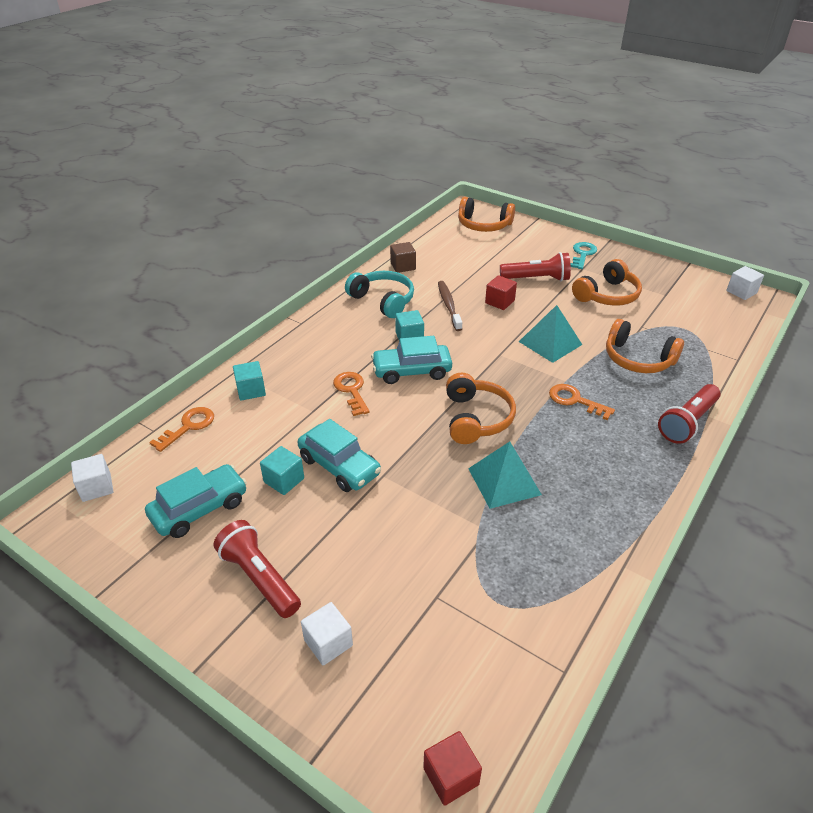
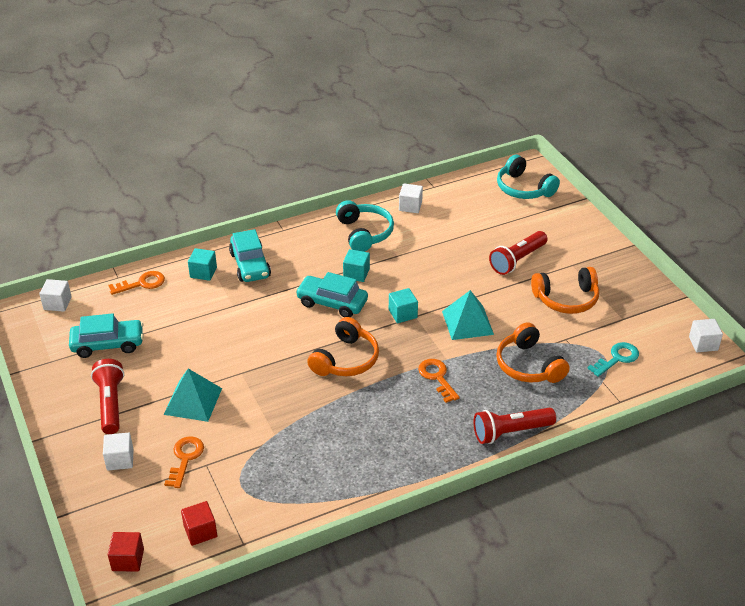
camera: 30 degrees right, 0 degrees up
(284, 480) = (174, 348): turquoise cube -> turquoise cube (403, 314)
(339, 466) = (218, 353): turquoise car -> turquoise car (250, 265)
(351, 391) = (273, 301): orange key -> orange key (185, 459)
(403, 266) = (410, 206): brown cube -> white cube
(449, 305) = (414, 257): brown toothbrush -> none
(483, 225) = (523, 188): orange headphones -> turquoise headphones
(499, 302) = (462, 270): red cube -> red cube (200, 531)
(504, 481) = (321, 413): turquoise pyramid -> turquoise pyramid (193, 401)
(536, 279) = (517, 260): red flashlight -> red flashlight turned 105 degrees clockwise
(582, 254) = (587, 251): turquoise key -> turquoise key (617, 358)

